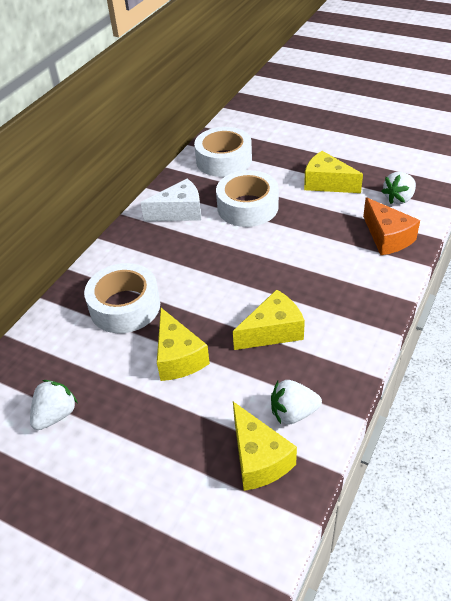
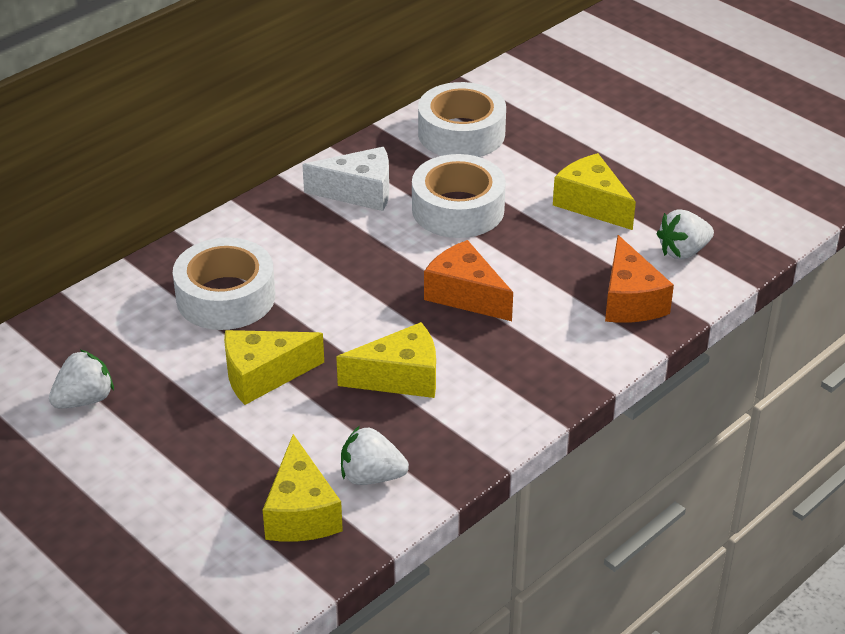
camera: 15 degrees right, 5 degrees down
(178, 357) = (263, 375): yellow cheese -> yellow cheese turned 75 degrees clockwise
(283, 261) = (465, 295): none -> orange cheese

